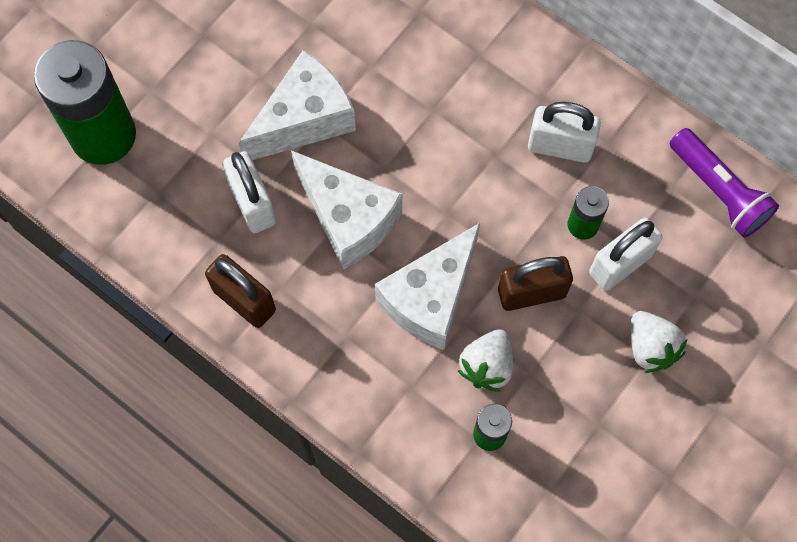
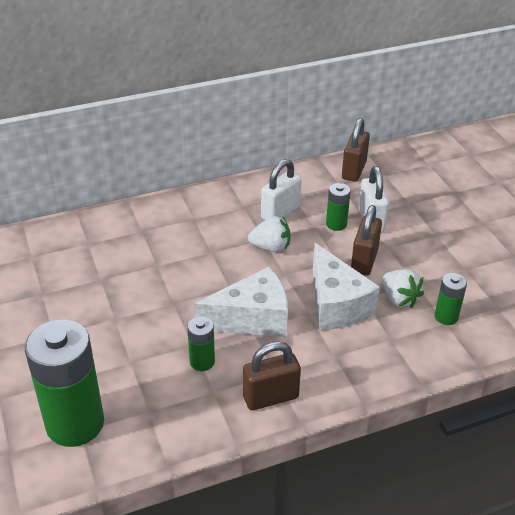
camera: 60 degrees left, 30 degrees down
(252, 203) = (202, 362): white padlock -> green battery
(304, 119) = (165, 310): white cheese -> none
(650, 347) = (430, 230): white strawberry -> white strawberry (271, 247)
(718, 190) = (354, 170): purple flashlight -> brown padlock

